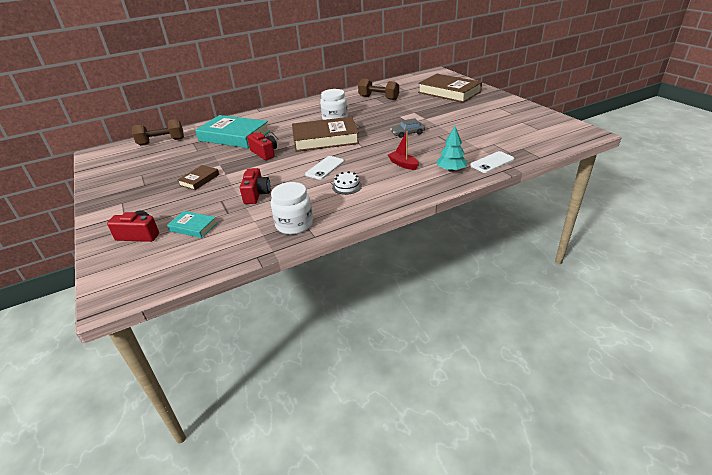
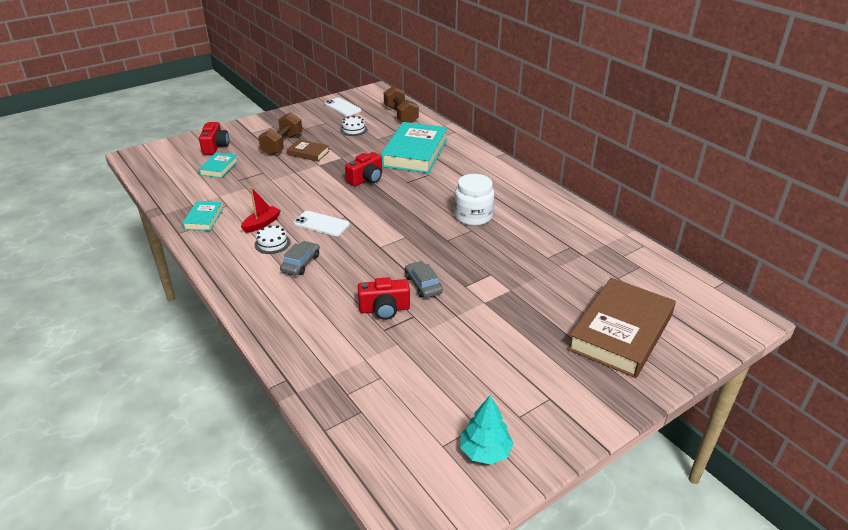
camera: 80 degrees right, 0 degrees up
(170, 161) = (353, 129): none -> white cake
(256, 194) = (270, 189): red camera -> red camera (384, 309)
(294, 224) = (204, 219): white jar -> turquoise book
(325, 139) = (405, 215): brown book -> none
(377, 173) = (301, 263): none -> grey car
(378, 98) = (568, 250): brown dumbbell -> brown dumbbell (282, 145)
(403, 164) = (321, 283): red boat -> red boat (262, 224)
(451, 170) = (297, 326): turquoise tree -> turquoise tree (485, 451)
(492, 162) = (314, 369): white phone -> white phone (342, 107)

